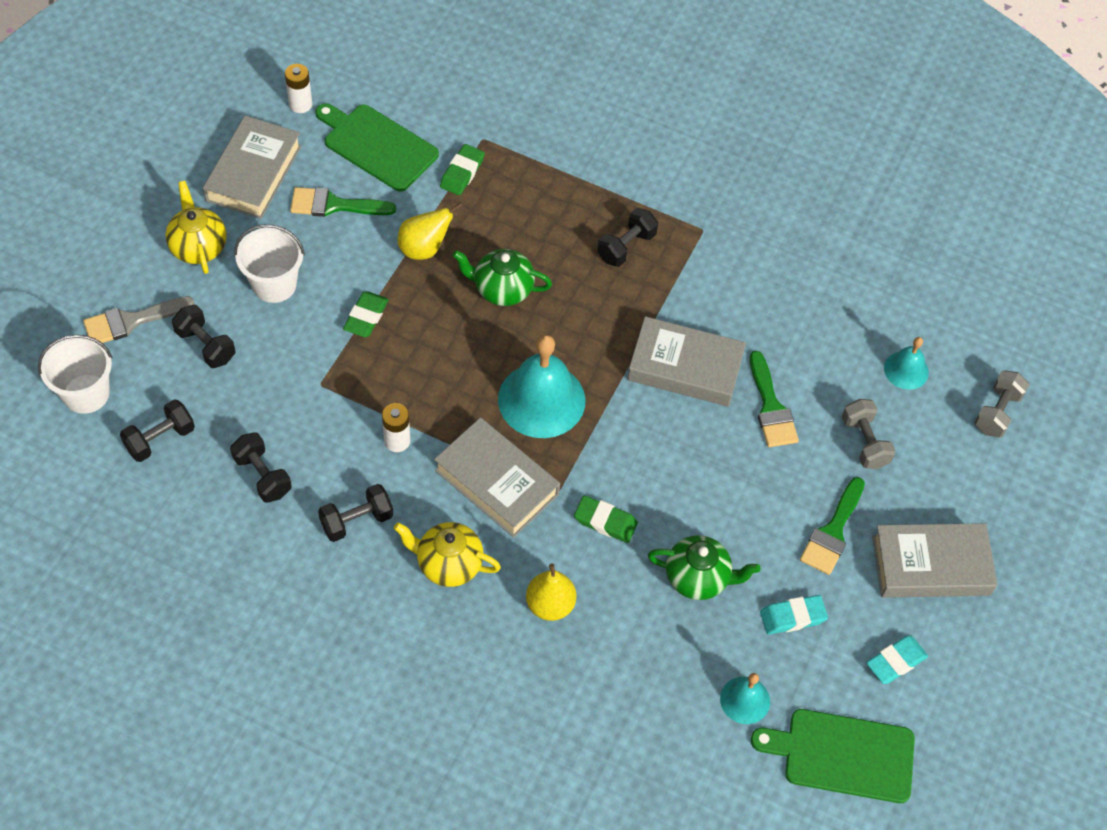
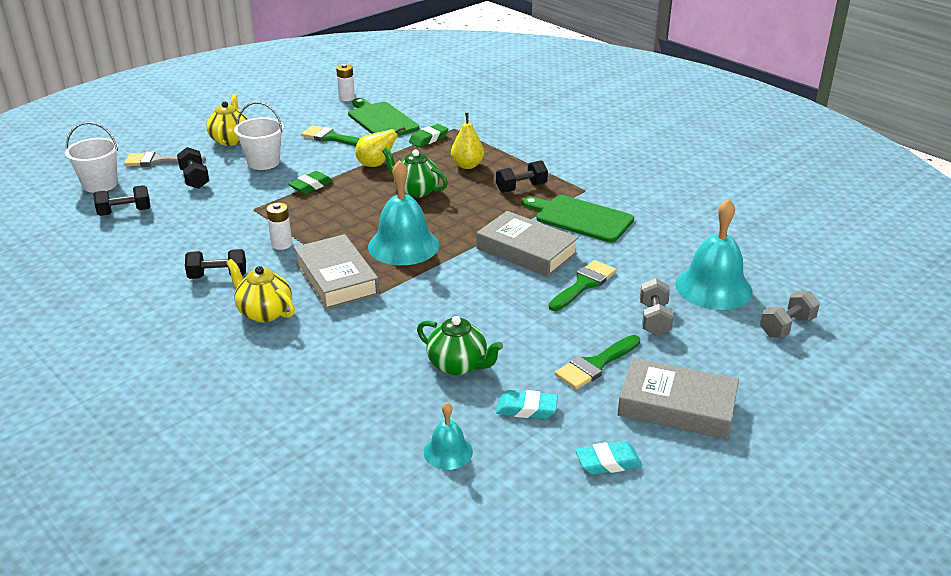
camera: 25 degrees right, 25 degrees down
(254, 173) = (293, 118): grey book -> none
(262, 475) = (174, 241): black dumbbell -> none
(550, 605) = (324, 352): yellow pear -> yellow pear (467, 165)
(605, 521) = (404, 317): green eraser -> none
(771, 407) = (583, 284): green brush -> green brush turned 150 degrees counterclockwise
(843, 755) = (517, 515): green cutting board -> green cutting board (580, 218)
(906, 370) = (713, 287): turquoise bell -> turquoise bell, size x1.91

